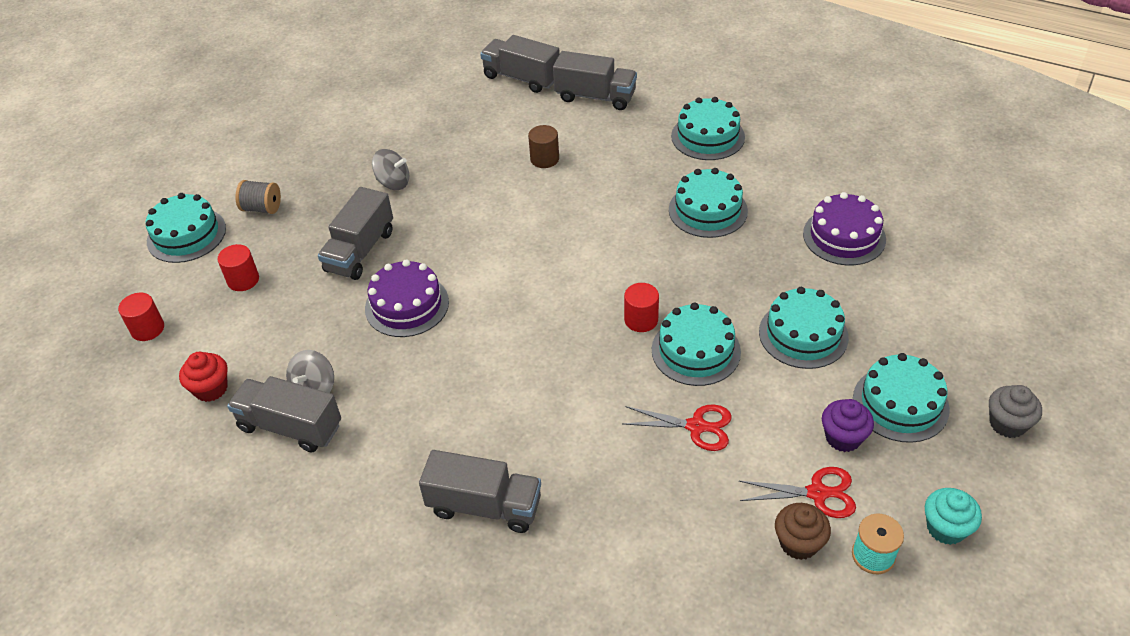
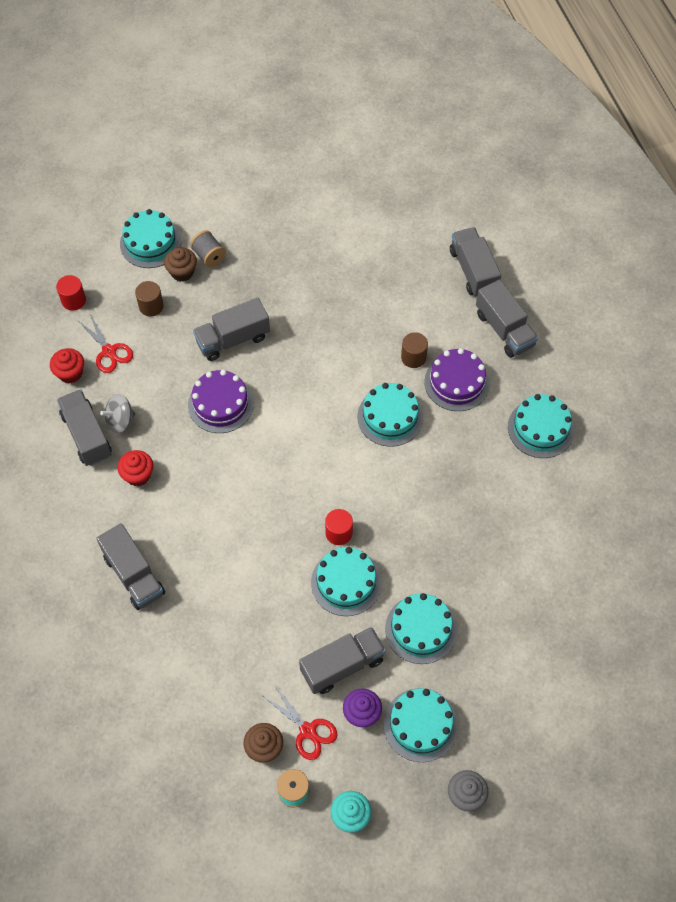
camera: 40 degrees right, 15 degrees up
(243, 280) = (151, 306): red cylinder -> brown cylinder
(247, 236) = (182, 272): none -> brown cupcake
(387, 419) = (138, 475): none -> red cupcake
(393, 183) = (302, 299): grey spinning top -> none
(696, 426) = (291, 631): red scissors -> red scissors (109, 351)
(708, 210) = (470, 488): turquoise cake -> turquoise cake (390, 417)
(777, 415) = (342, 665): none -> grey truck
(844, 236) = (533, 585): purple cake -> purple cake (456, 382)

